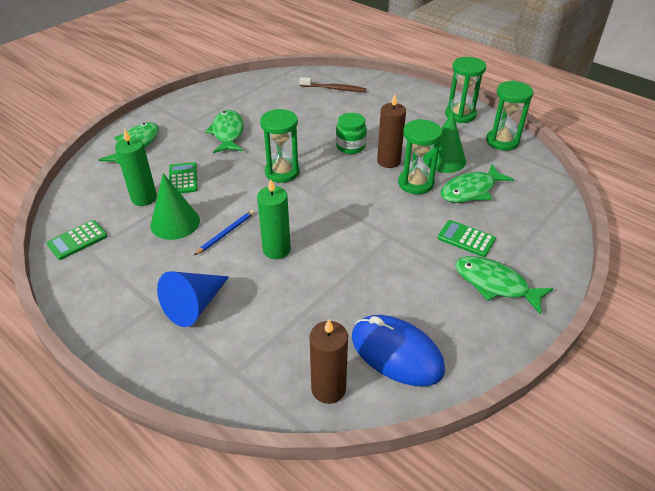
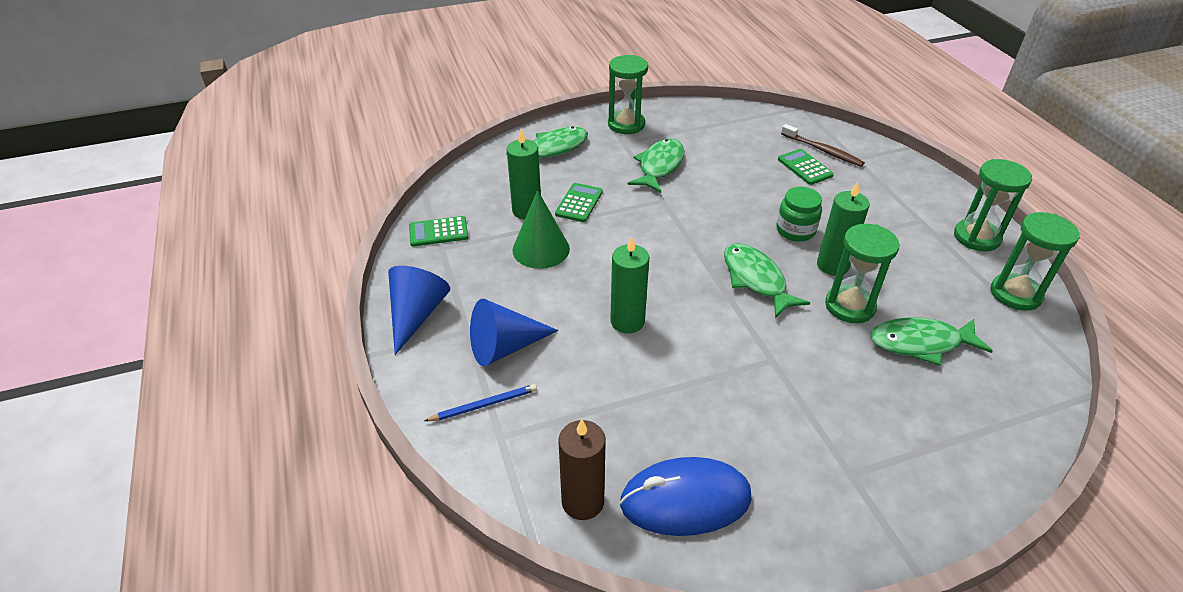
camera: 30 degrees right, 0 degrees up
(102, 311) = (416, 314): none -> blue cone
(226, 233) = (585, 281): blue pencil -> blue pencil (484, 405)
(282, 172) = (691, 233): green hourglass -> green hourglass (626, 124)
(388, 161) = (832, 265): brown candle -> green candle
(396, 353) = (685, 500): blue mouse -> blue mouse turned 75 degrees counterclockwise
(444, 159) = (911, 289): green cone -> none
(466, 239) = (869, 402): green calculator -> green calculator (805, 167)
(495, 284) = (869, 476): green fish -> green fish (756, 280)

